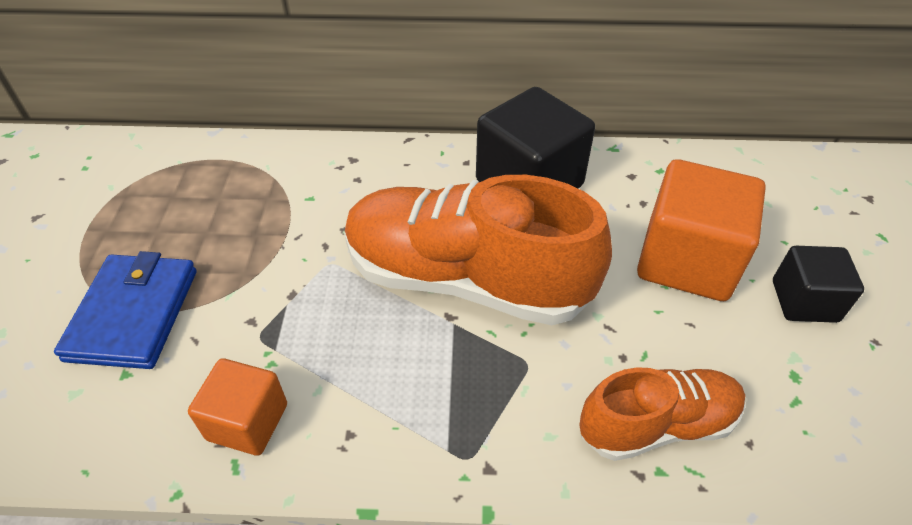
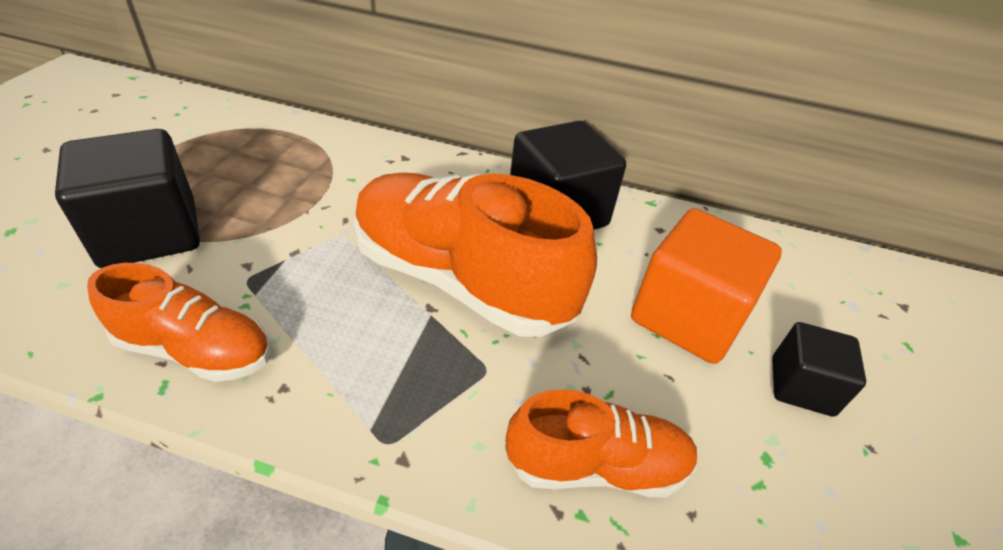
camera: 10 degrees right, 5 degrees down
(134, 314) = (149, 233): blue wallet -> black cube
(247, 422) = (196, 350): orange cube -> orange shoe

